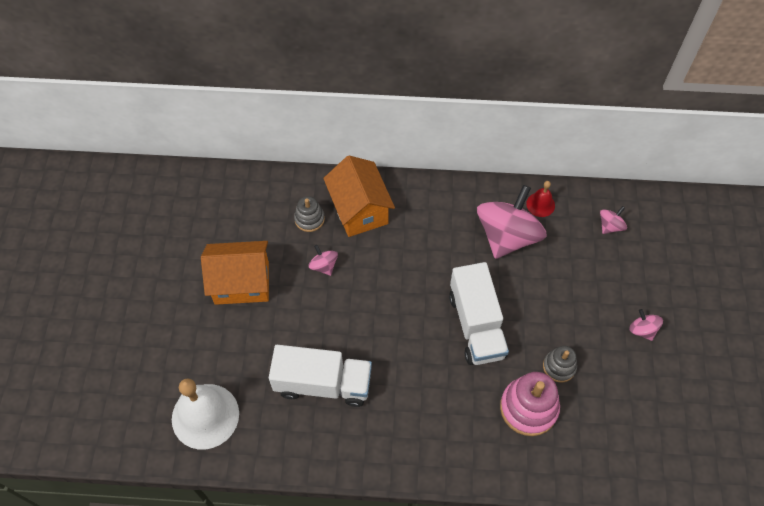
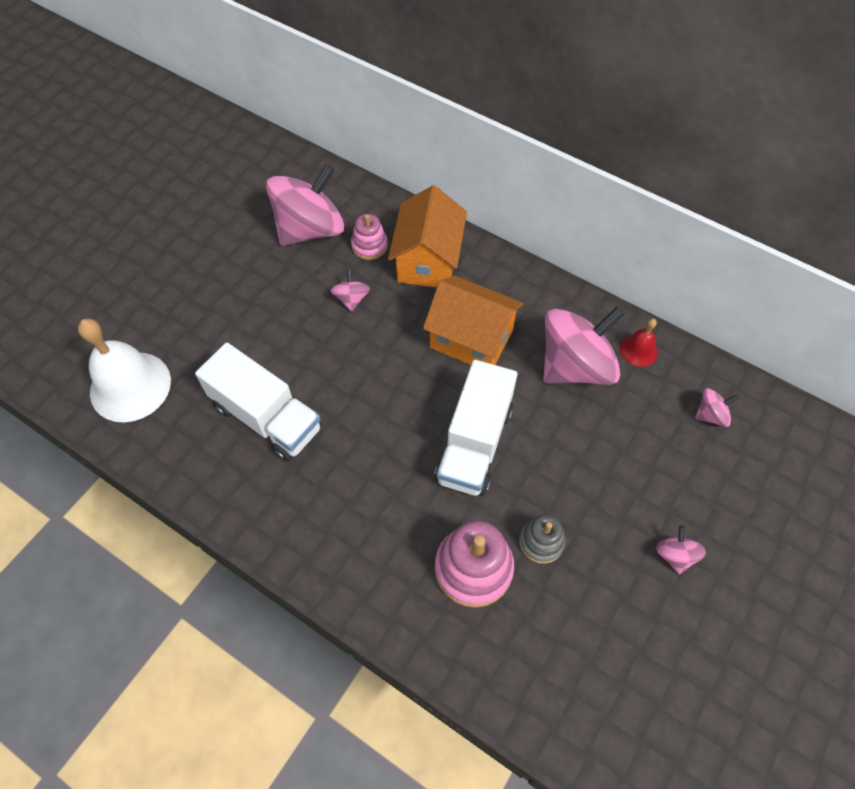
camera: 30 degrees right, 0 degrees up
(242, 283) = (258, 275): orange house -> orange house (471, 339)
(256, 228) = (310, 229): none -> pink spinning top
(309, 219) = (369, 246): grey stacking toy -> pink stacking toy

